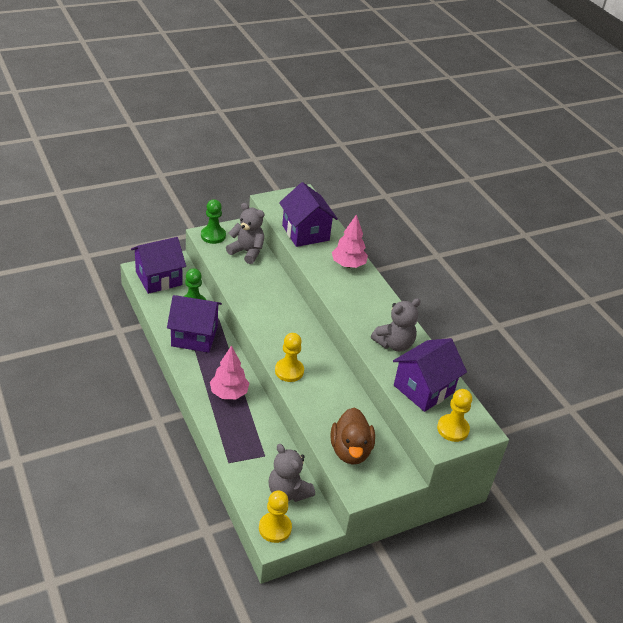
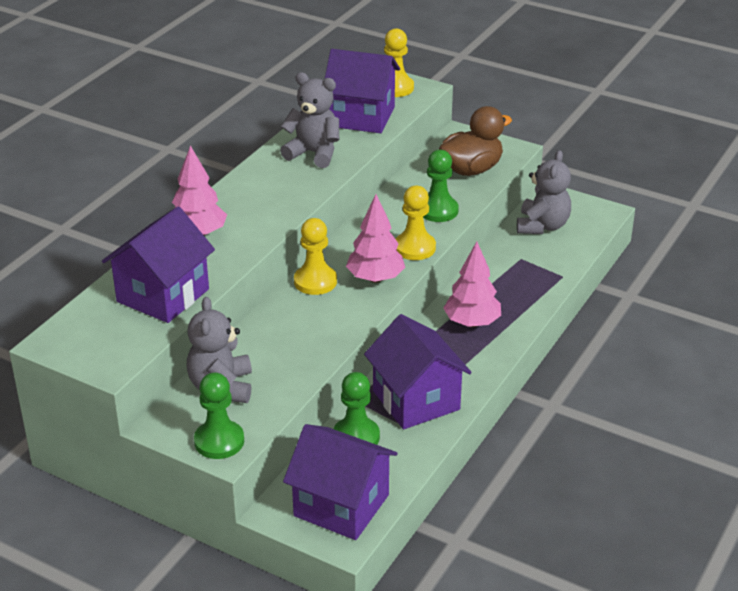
camera: 120 degrees left, 5 degrees down
(275, 528) = (592, 216): yellow pawn -> yellow pawn (315, 281)
(276, 340) = (375, 278): none -> pink tree
(317, 404) = (438, 210): none -> green pawn

